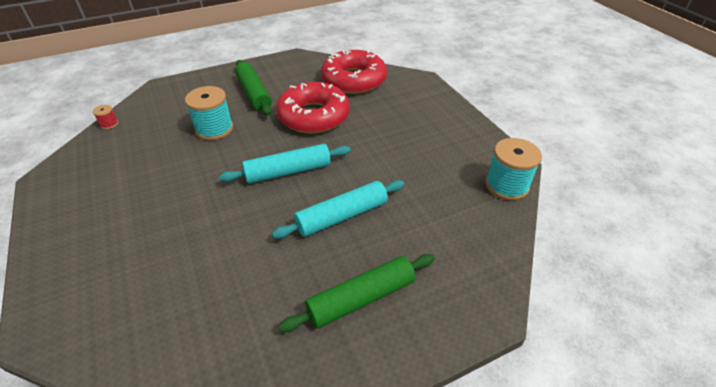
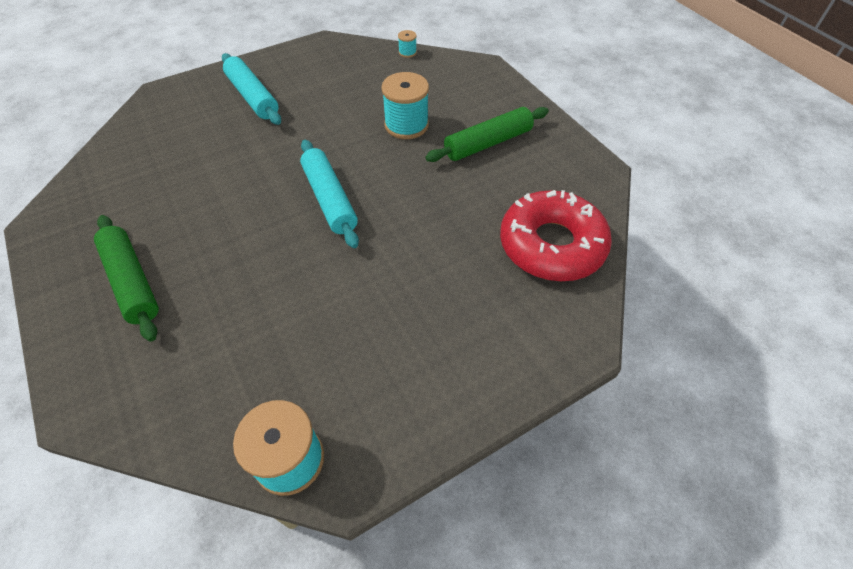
camera: 85 degrees right, 10 degrees up
(109, 124) = (407, 52): red spool -> turquoise spool
(314, 116) = (445, 208): red donut -> none
(342, 216) = (250, 256): turquoise rolling pin -> turquoise rolling pin (253, 97)

